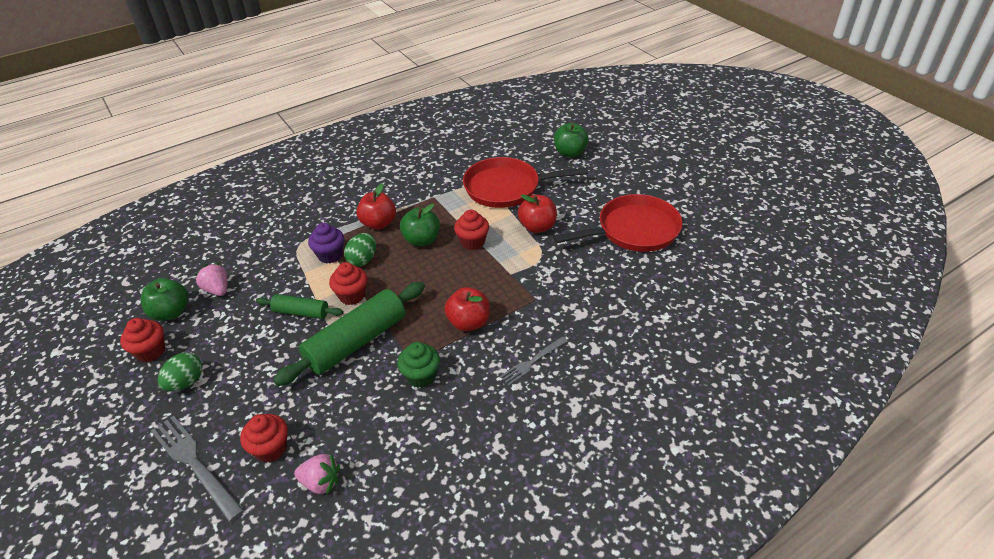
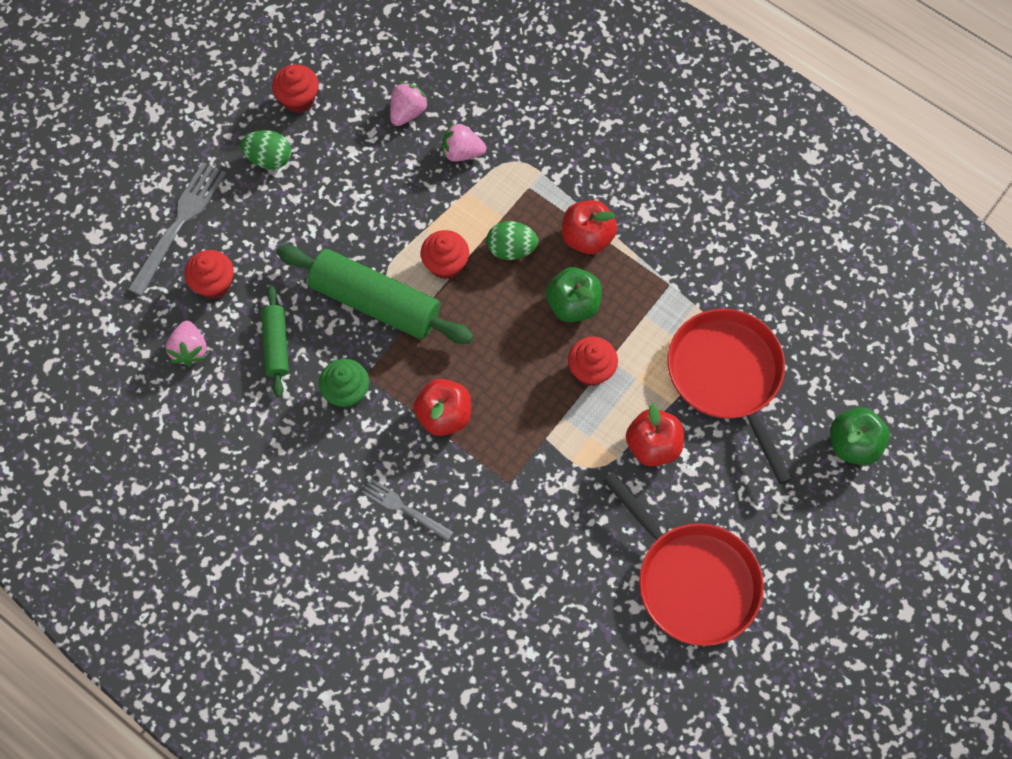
camera: 70 degrees right, 25 degrees up
(171, 312) = (358, 85): green apple -> none
(272, 268) = (462, 152): none -> pink strawberry
(301, 312) = (401, 221): green rolling pin -> green rolling pin (276, 345)
(330, 255) = (507, 207): purple cupcake -> none

